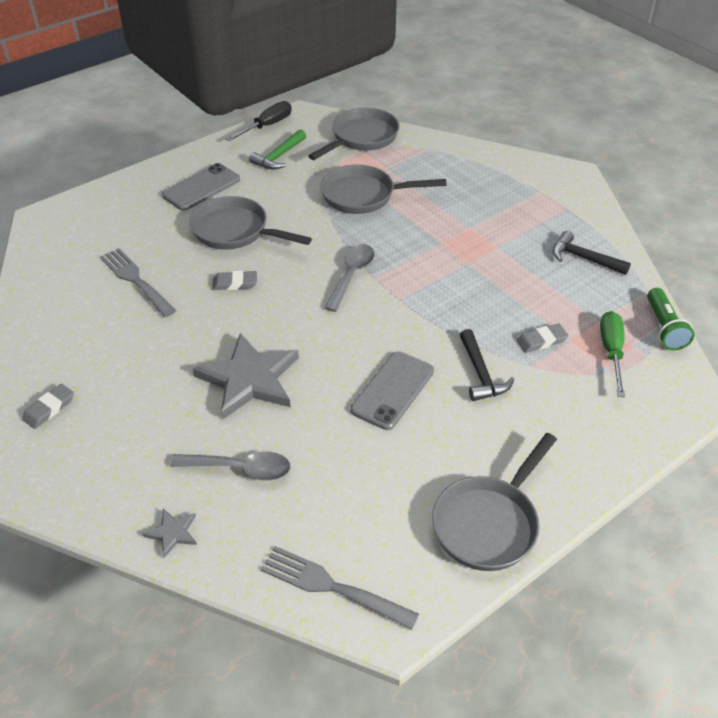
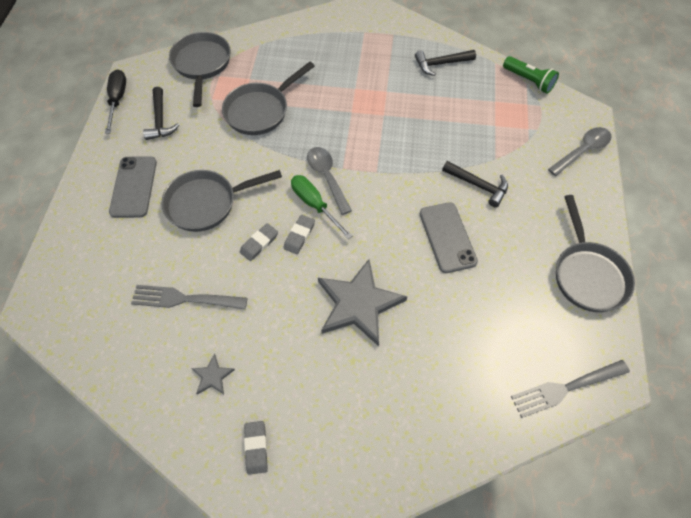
camera: 45 degrees left, 15 degrees up
(173, 533) = (447, 447): grey star -> grey star (212, 376)
(240, 469) = (430, 368): grey spoon -> grey spoon (582, 151)
(279, 156) = (160, 120): green hammer -> black hammer
(541, 341) = (482, 137): grey eraser -> grey eraser (299, 236)
(611, 352) = (522, 117): green screwdriver -> green screwdriver (314, 205)

